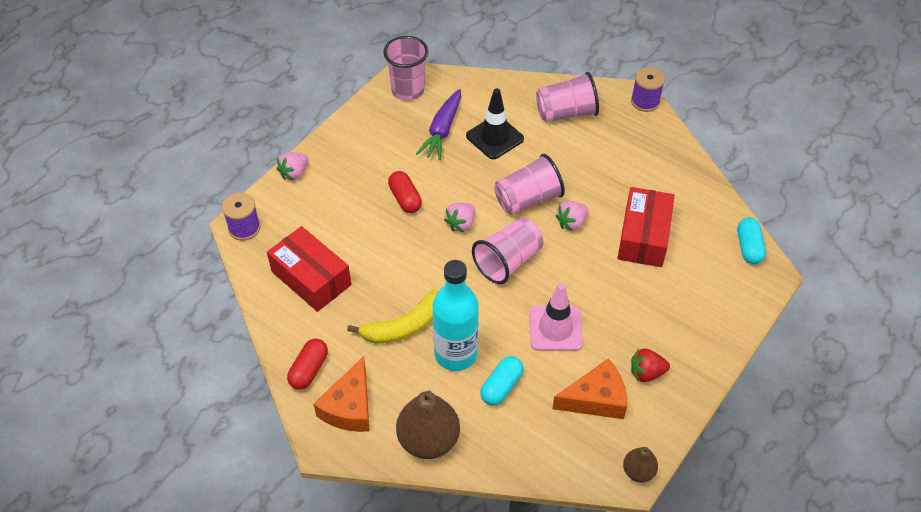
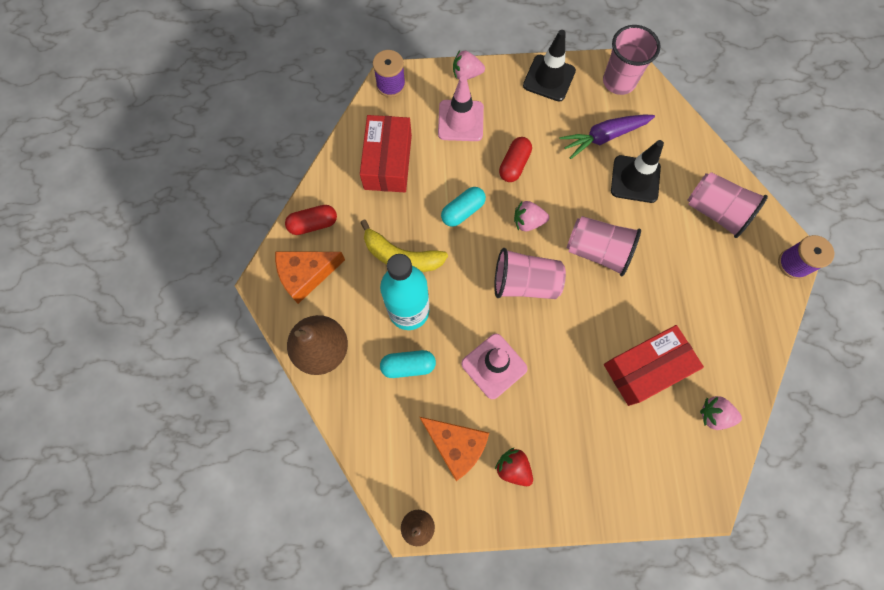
camera: 50 degrees right, 20 degrees up
(330, 205) = (460, 121): none -> pink traffic cone
(357, 127) = (549, 78): none -> black traffic cone
(571, 223) = (606, 302): pink strawberry -> pink strawberry (714, 415)
(748, 247) = (717, 465): turquoise capsule -> turquoise capsule (463, 211)

